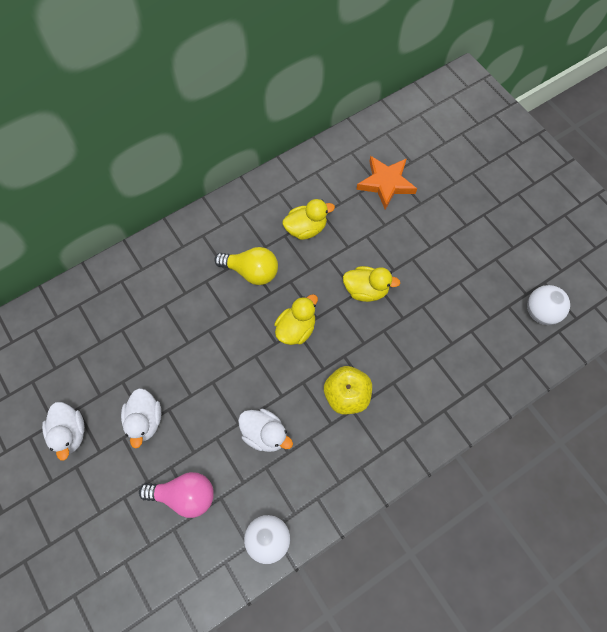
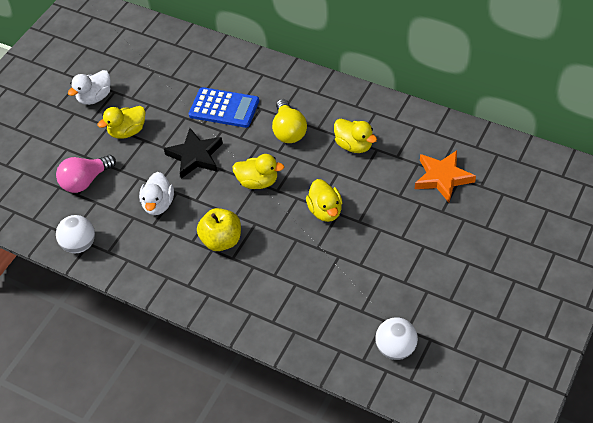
camera: 65 degrees right, 15 degrees down
(145, 421) = (127, 131): white duck -> yellow duck
(181, 313) = (224, 108): none -> blue calculator
(184, 496) = (85, 181): pink light bulb -> pink light bulb turned 75 degrees clockwise
(225, 369) = (195, 156): none -> black star

